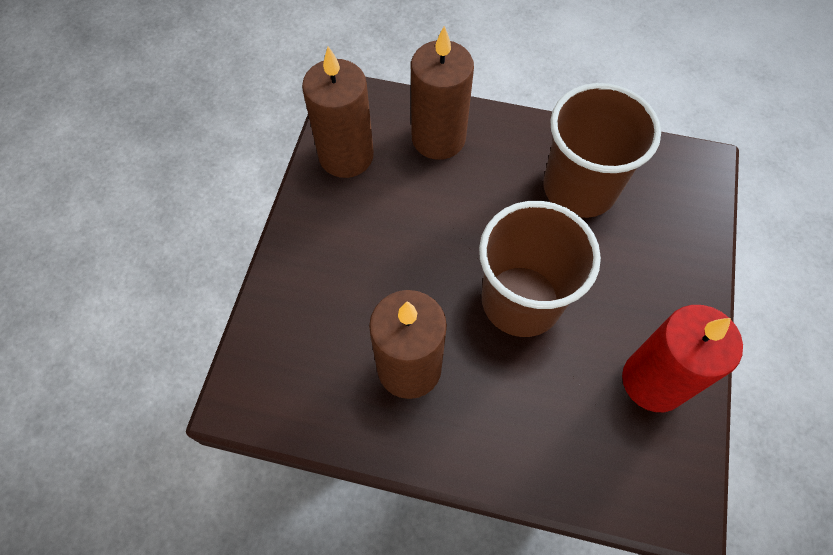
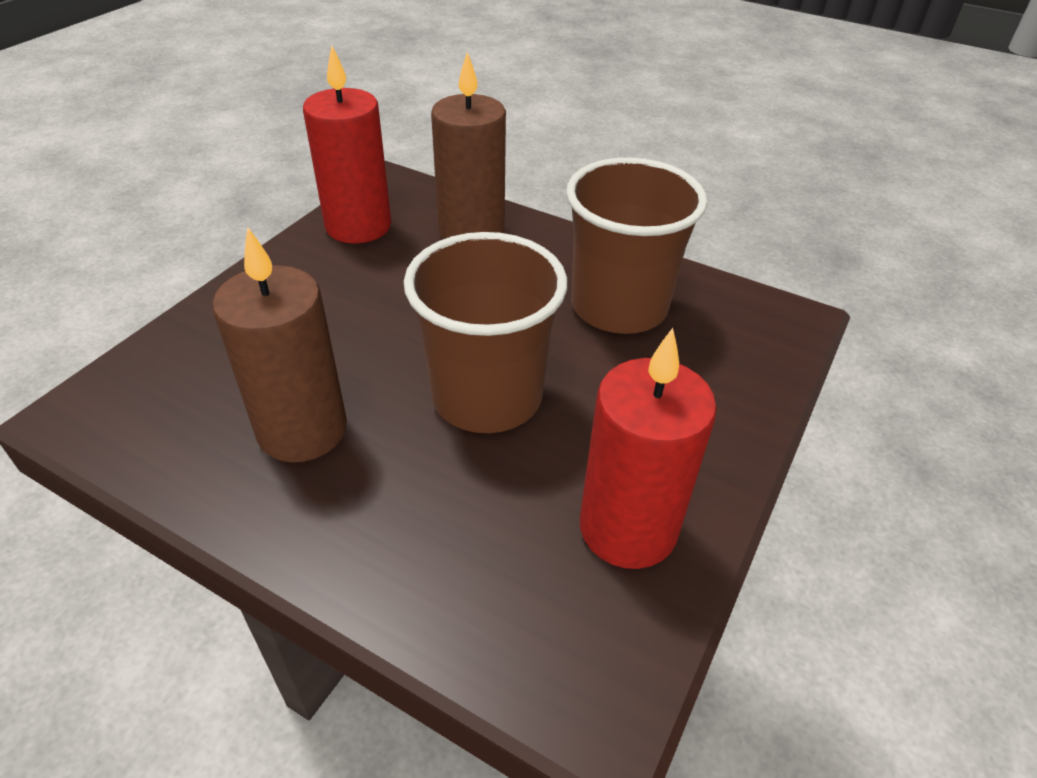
camera: 15 degrees right, 20 degrees down
(346, 156) = (358, 226): brown candle -> red candle

